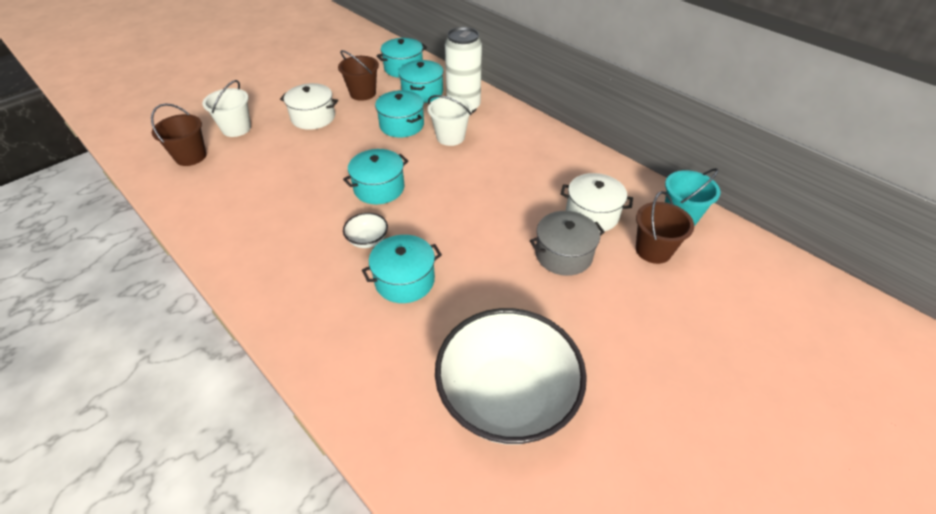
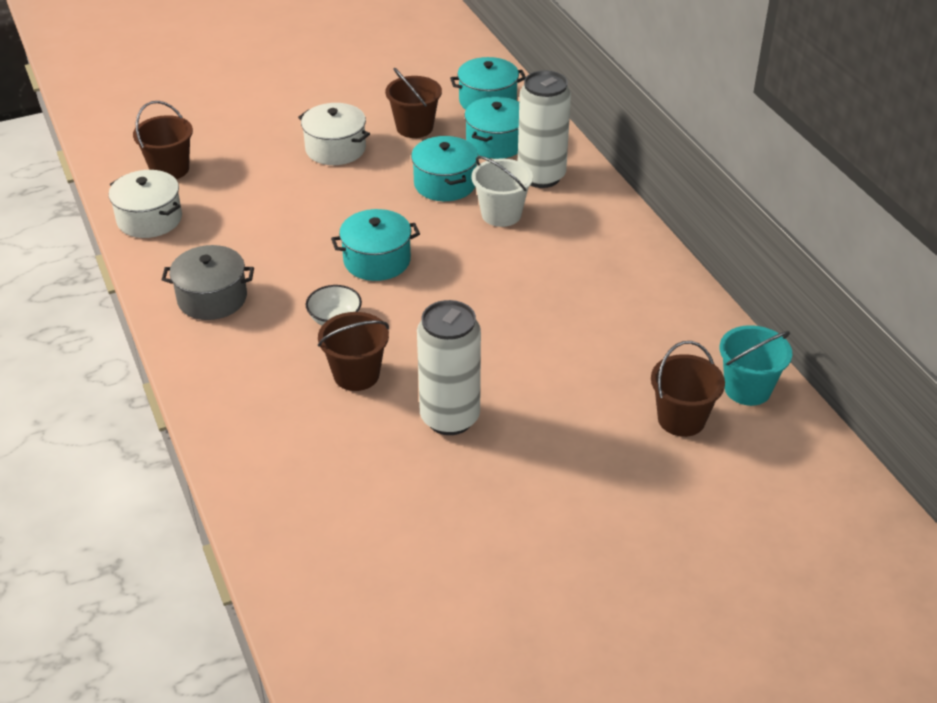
camera: 20 degrees right, 5 degrees down
(236, 128) = (235, 144): white bucket -> none
(404, 280) = (356, 375): turquoise pot -> brown bucket
(493, 296) = (450, 418): none -> white can
(506, 397) = (407, 520): white bowl -> none
(563, 254) = (562, 395): grey pot -> grey pot (212, 298)
(592, 214) = (630, 357): white pot -> white pot (149, 219)

